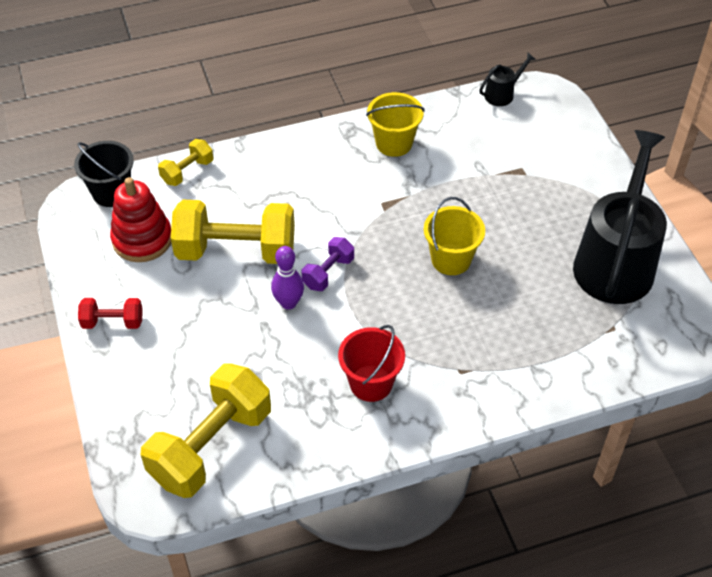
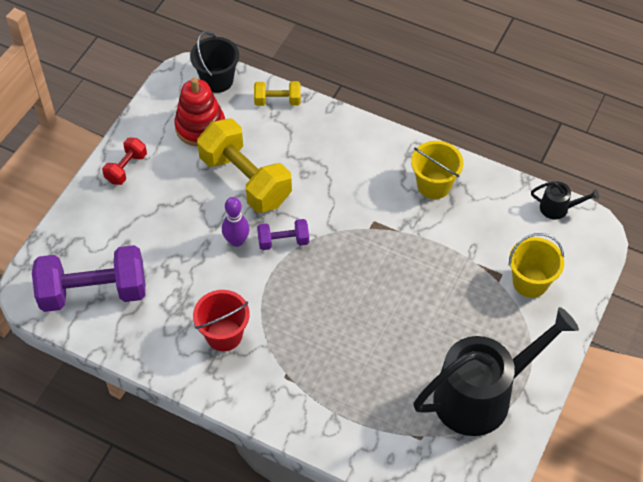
camera: 45 degrees right, 5 degrees up
(113, 322) = (126, 168): red dumbbell -> red dumbbell turned 75 degrees clockwise
(211, 446) = (93, 292): yellow dumbbell -> purple dumbbell
(451, 259) = (371, 298): yellow bucket -> yellow bucket (530, 282)

